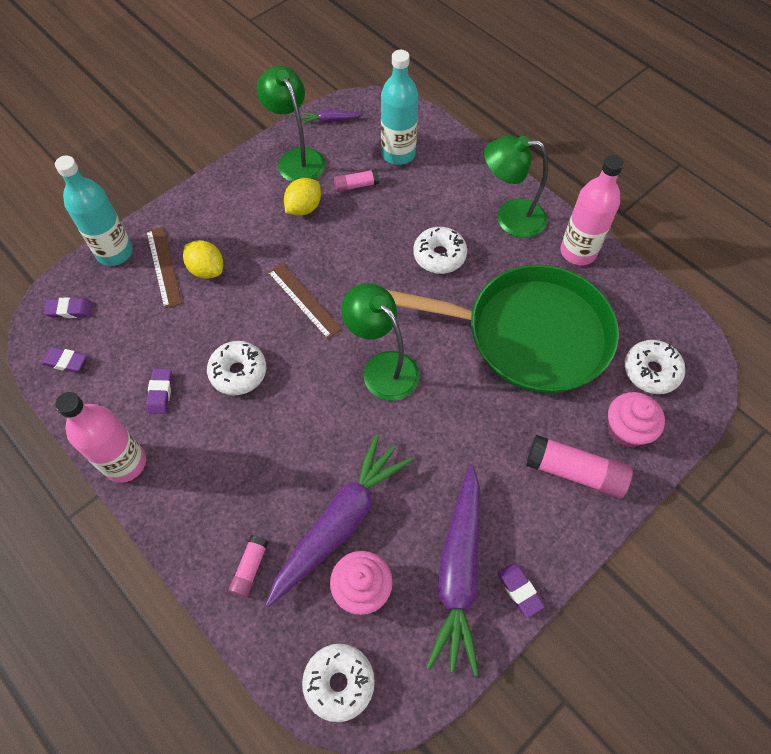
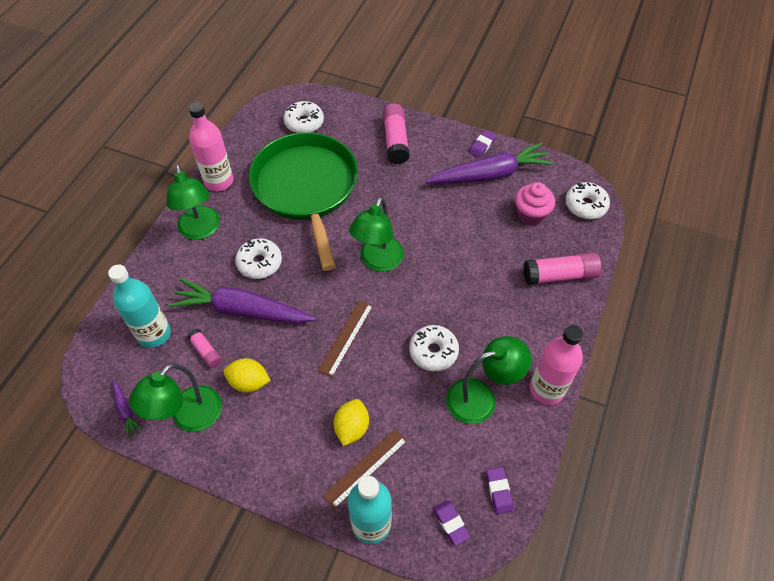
camera: 115 degrees left, 5 degrees down
(160, 392) = (481, 397): purple eraser -> green lamp
(250, 568) = (559, 275): pink glue stick -> pink glue stick, size x1.81
(340, 522) = (500, 241): purple carrot -> purple carrot (242, 310)
(626, 430) = (353, 125): pink cupcake -> none

